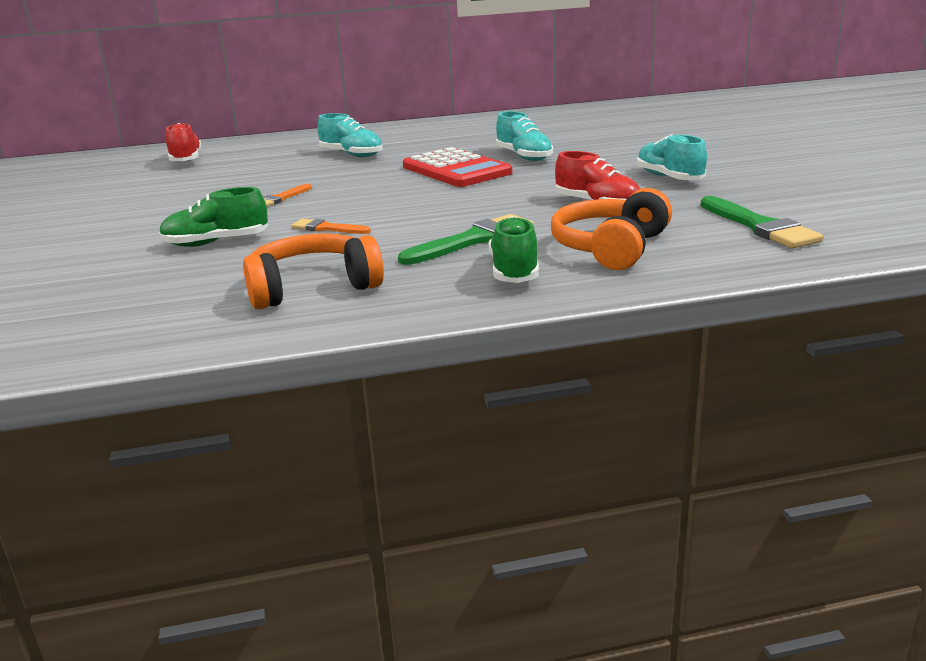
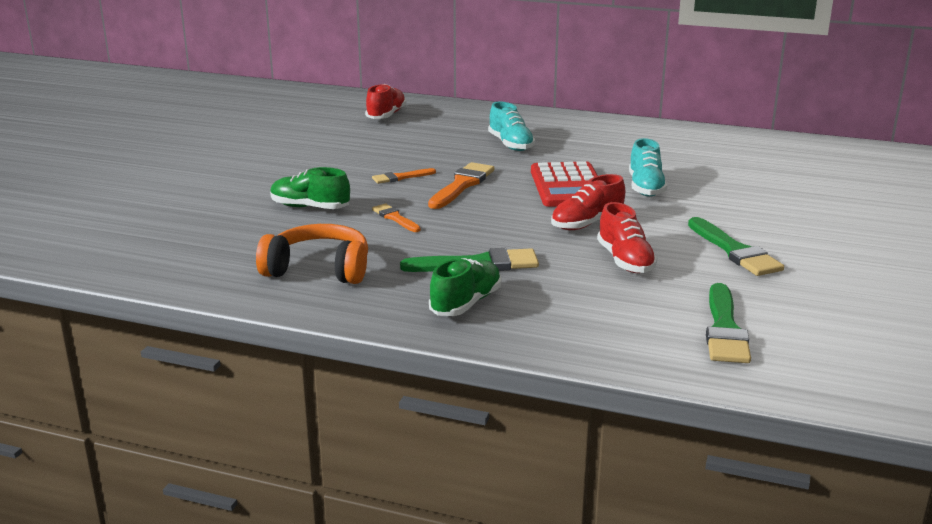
camera: 30 degrees right, 0 degrees up
(354, 190) = (462, 185): none -> orange brush
(519, 189) = (587, 224): none -> red shoe
(611, 248) = (568, 307): orange headphones -> none
(669, 178) = (734, 251): turquoise shoe -> green brush

